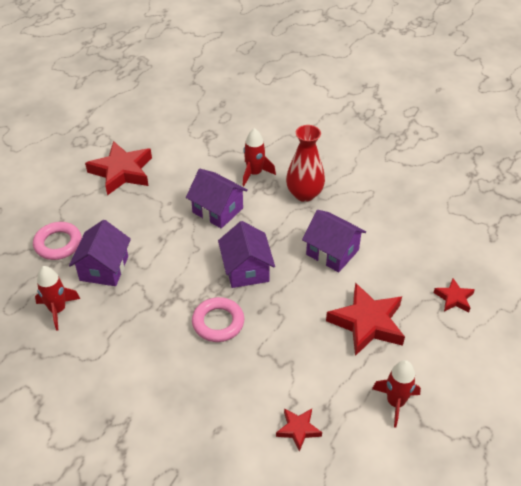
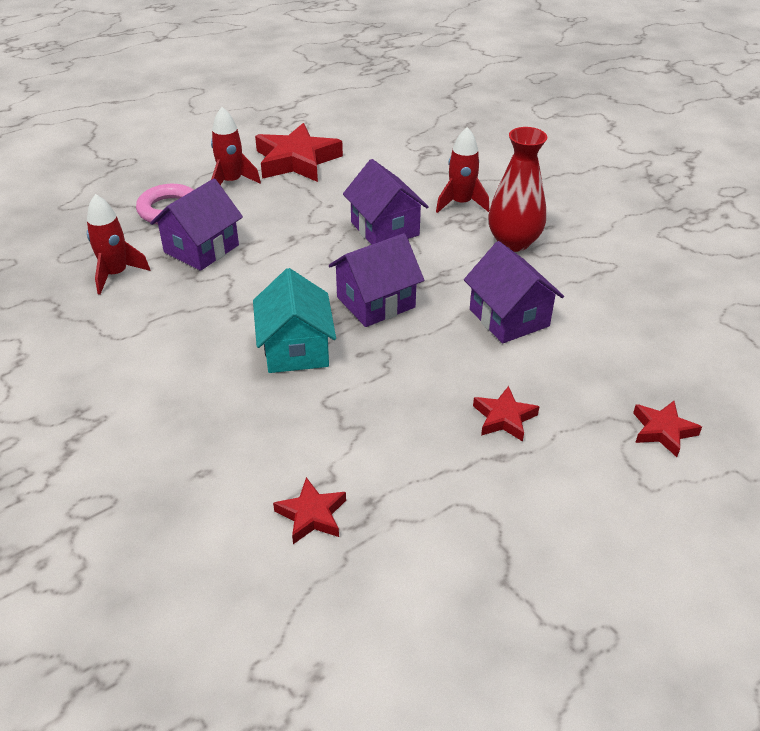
camera: 25 degrees right, 5 degrees down
(218, 322) = (296, 349): pink ring -> turquoise house
(246, 270) = (375, 302): purple house -> purple house turned 45 degrees clockwise
(367, 323) = (504, 418): red star -> red star, size x0.52
(395, 402) = (480, 535): red rocket -> red rocket (231, 182)

